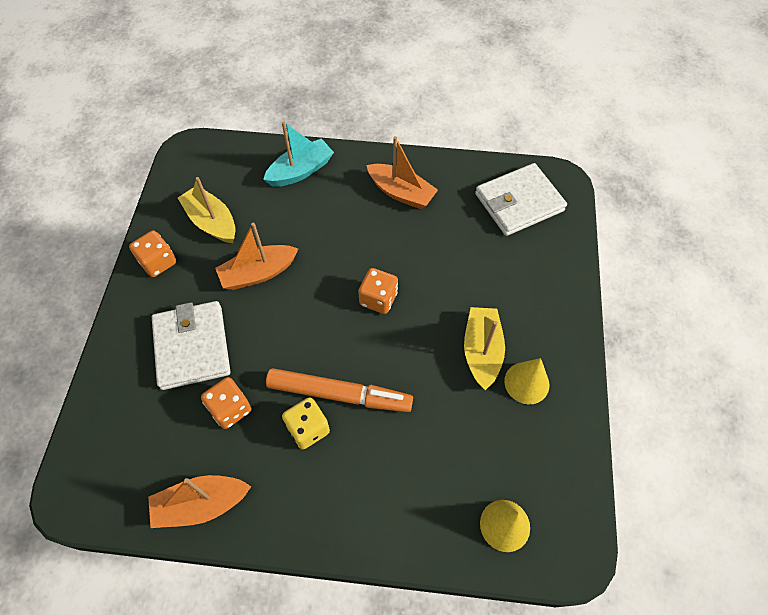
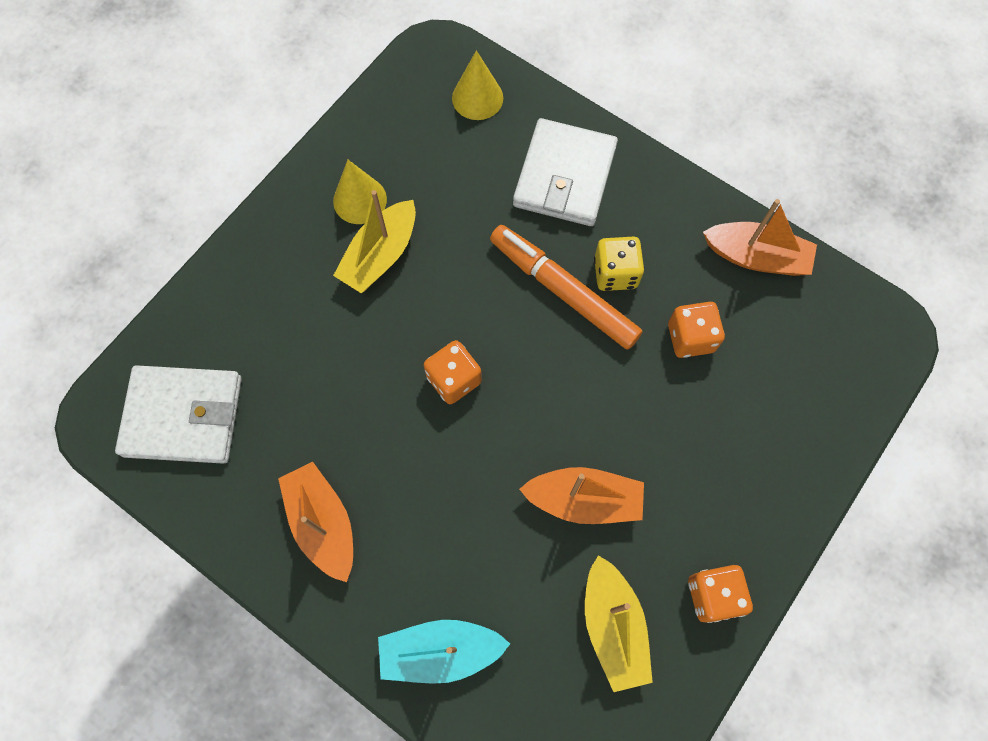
camera: 150 degrees left, 10 degrees up
(192, 347) = (708, 438): white wallet -> white wallet (564, 176)

